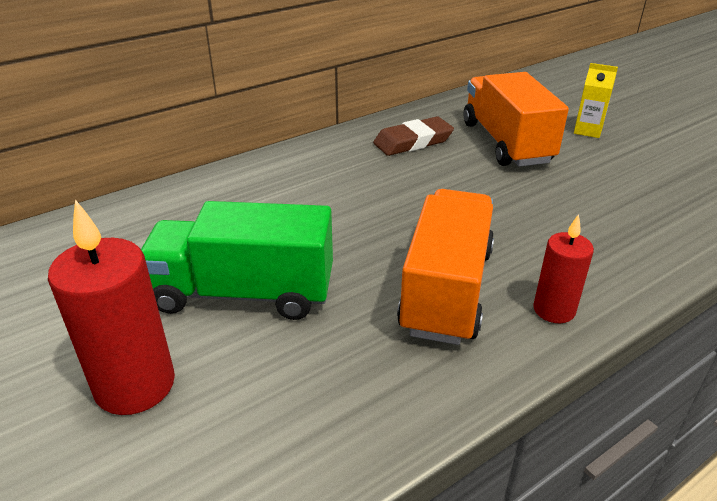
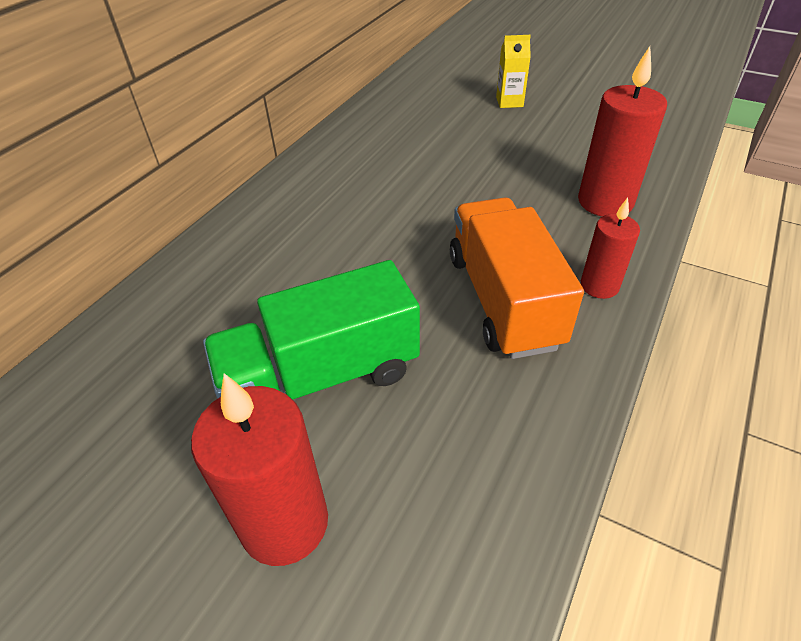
camera: 25 degrees left, 10 degrees up
(413, 141) = (366, 156): brown eraser -> none
(506, 143) = (450, 133): orange truck -> none
(621, 241) = (605, 202): none -> red candle

